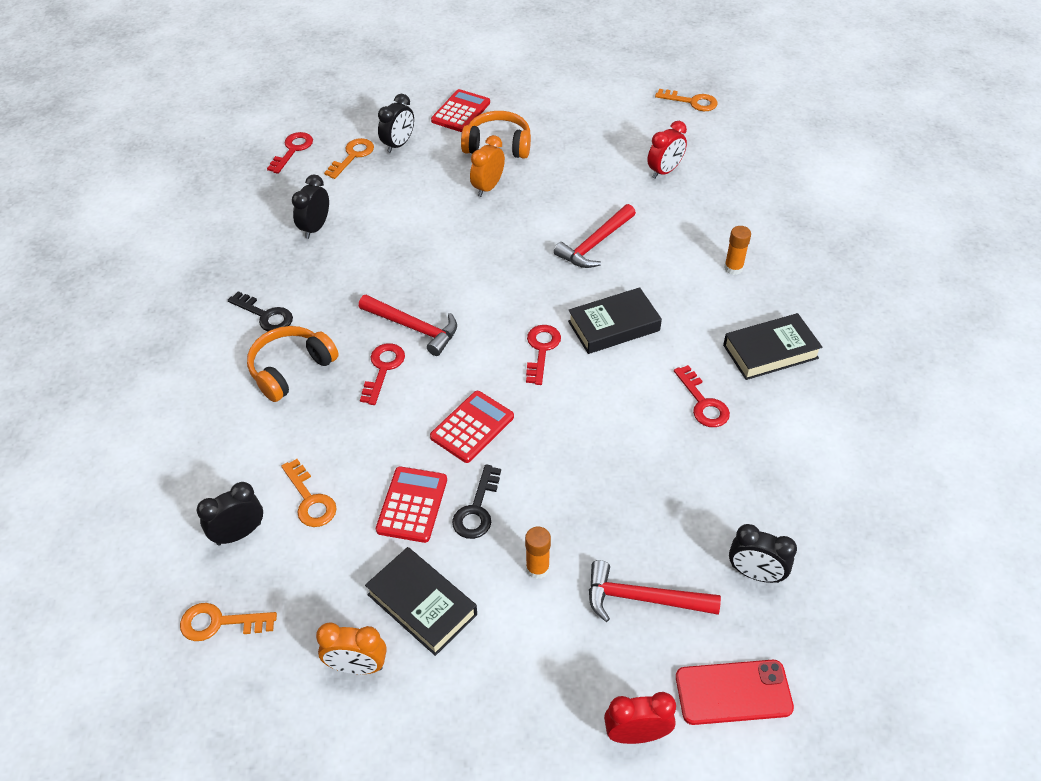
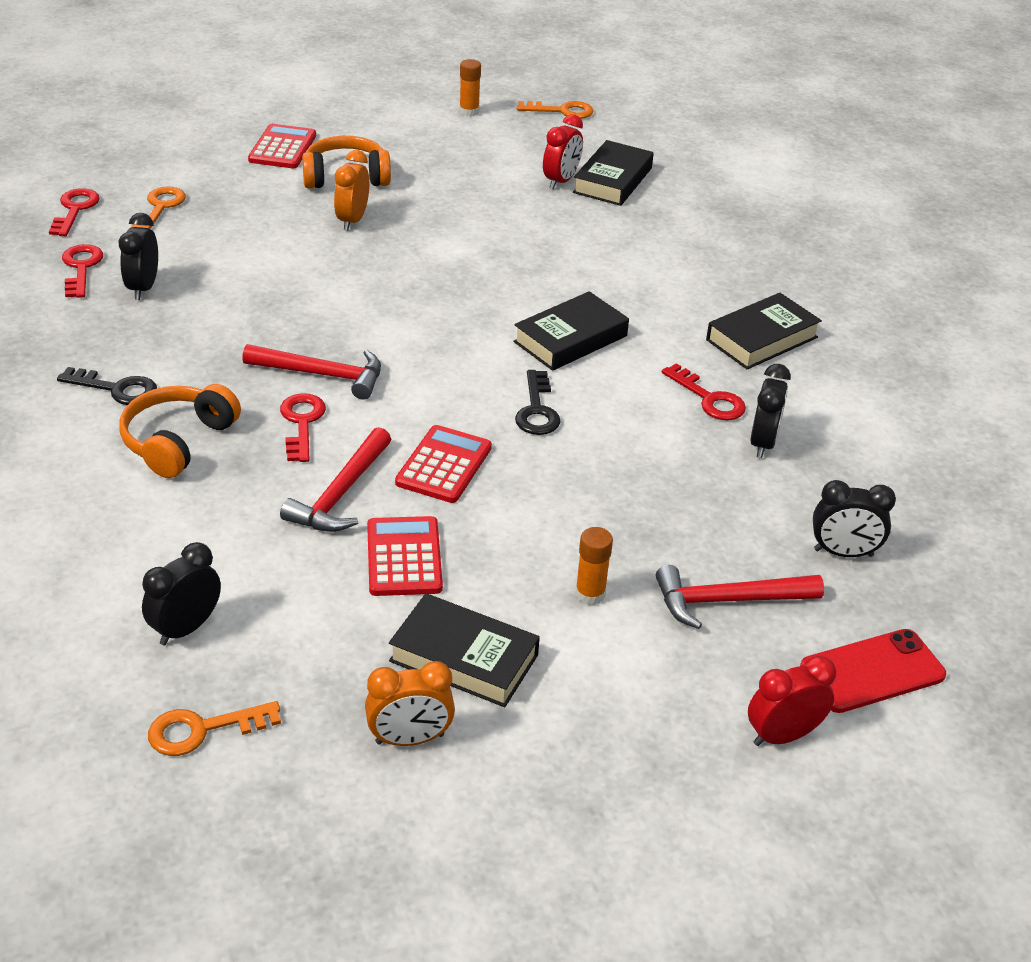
camera: 20 degrees left, 10 degrees down
(310, 500) = (267, 575): orange key -> none
(398, 144) = (216, 189): black clock -> black clock (763, 443)
(477, 509) = (488, 548): black key -> black key (537, 410)
(541, 350) = (494, 374): red key -> red key (81, 268)
(595, 244) = (511, 261): red hammer -> red hammer (341, 494)
(707, 176) = (612, 180): none -> black book
(733, 268) = (683, 265): orange glue stick -> orange glue stick (469, 111)

